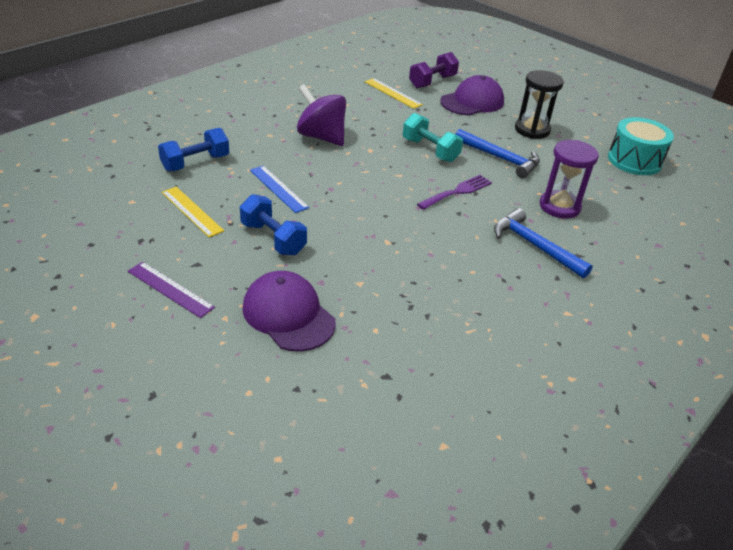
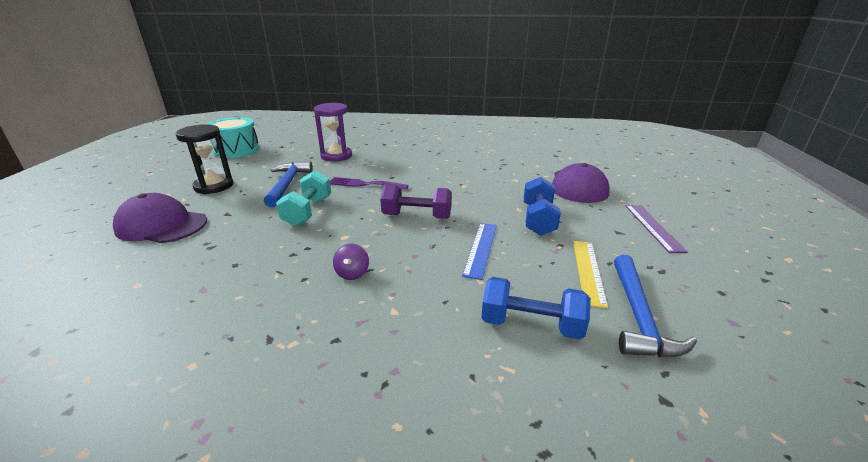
camera: 125 degrees left, 10 degrees down
(321, 137) = (352, 273): purple spinning top -> purple spinning top, size x0.45
(393, 93) = (169, 278): yellow ruler -> none
(432, 82) = (104, 266): purple dumbbell -> purple dumbbell (417, 216)
(535, 246) = (393, 153): blue hammer -> blue hammer (638, 316)

